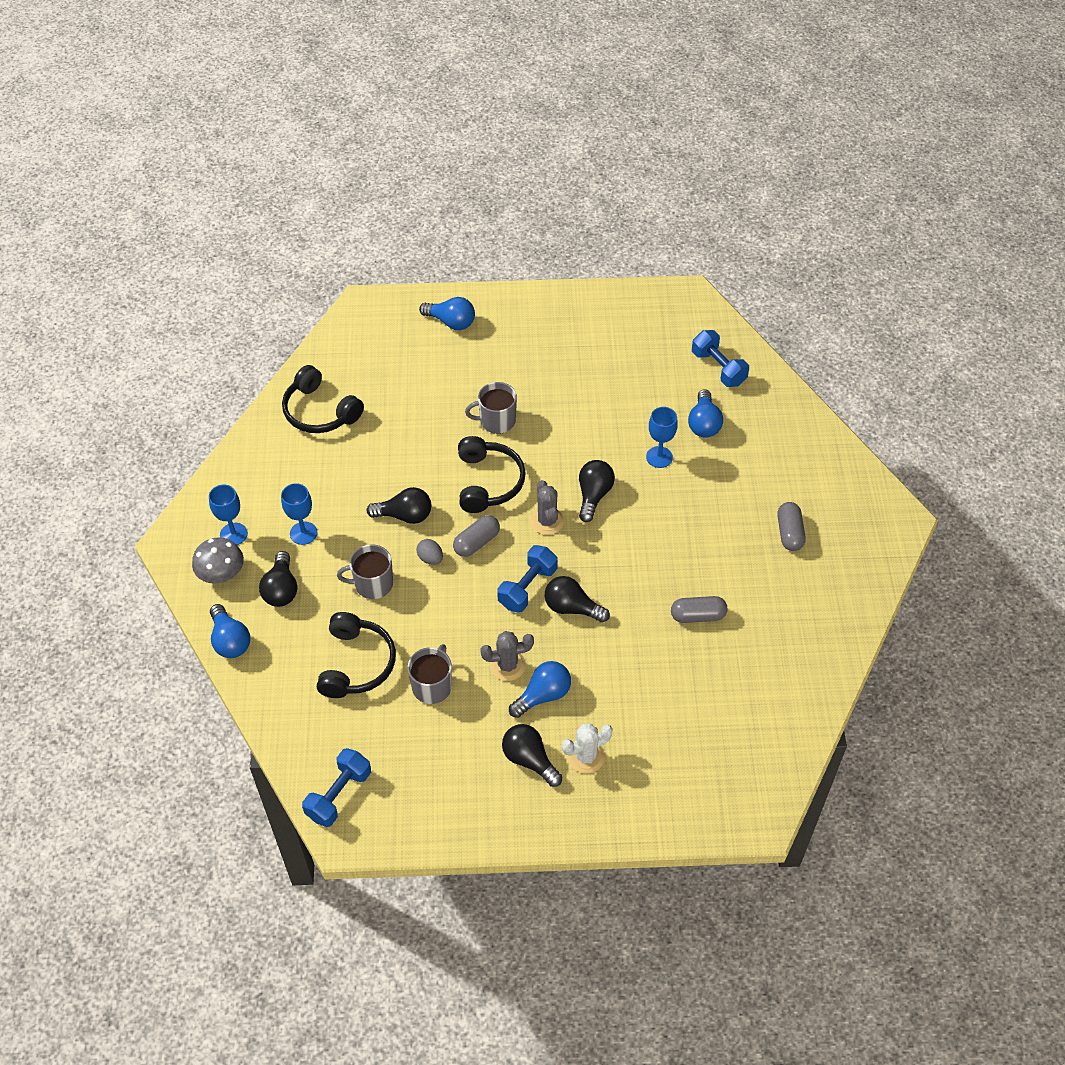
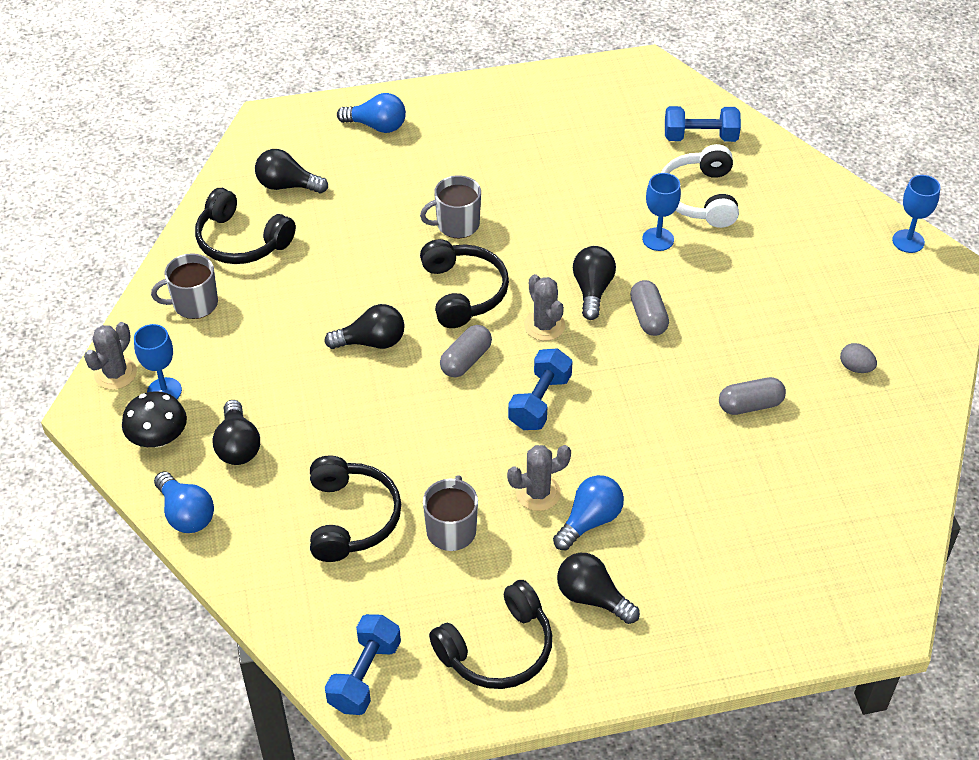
camera: 10 degrees left, 5 degrees down
(199, 513) = (115, 373): none -> grey cactus
(221, 573) = (158, 438): grey mushroom -> black mushroom
(303, 533) = (251, 378): blue goblet -> blue goblet (908, 241)
(372, 584) = (350, 424): grey mug -> grey mug (194, 304)
(430, 558) = (414, 385): grey egg -> grey egg (855, 367)
(445, 790) = (497, 649): none -> black headphones
(572, 608) = (599, 417): black light bulb -> black light bulb (287, 185)
(586, 756) = (660, 583): white cactus -> none
(704, 423) = (699, 197): blue light bulb -> white headphones
(718, 368) = (700, 137): blue dumbbell -> blue dumbbell turned 45 degrees counterclockwise
(789, 533) = (831, 300): grey capsule -> grey capsule (648, 317)

